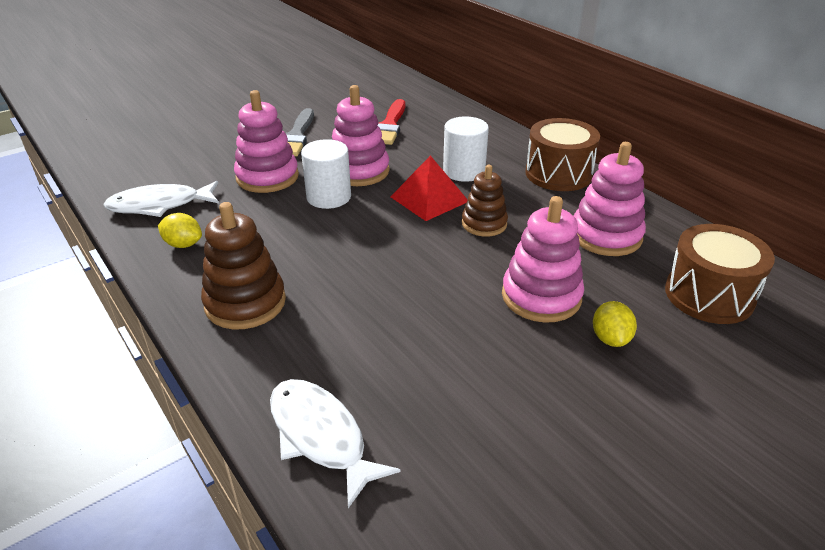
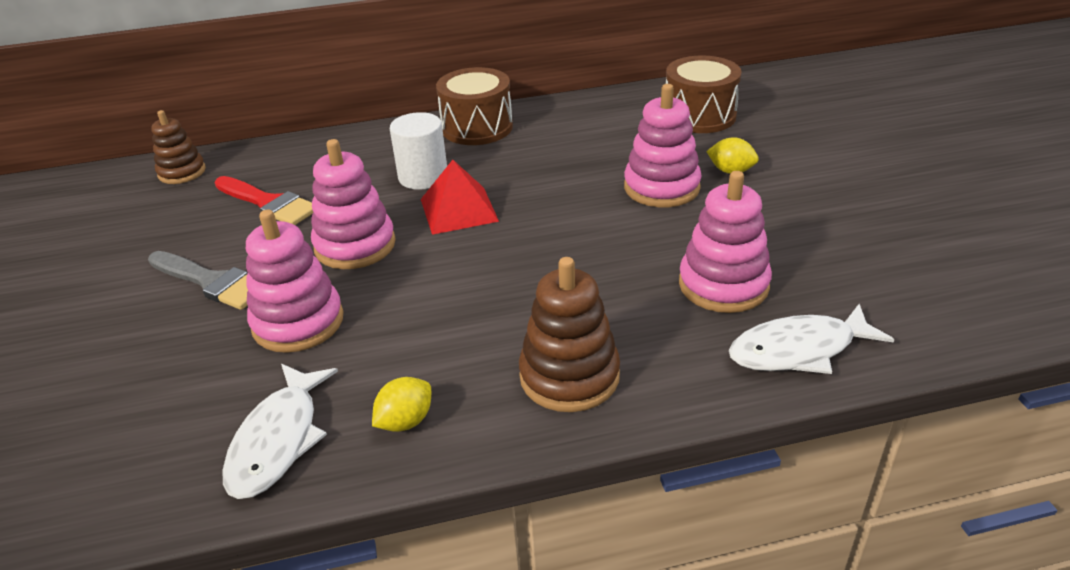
camera: 65 degrees left, 0 degrees up
(329, 197) = (394, 278): white cylinder -> none
(484, 224) = (530, 188): brown stacking toy -> brown stacking toy (182, 172)
(606, 236) = (595, 133): pink stacking toy -> pink stacking toy (723, 285)

